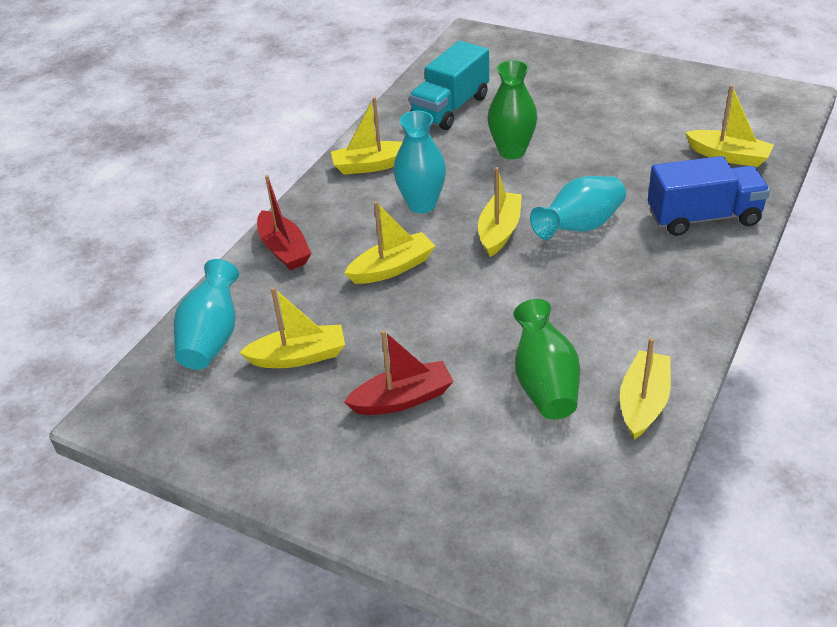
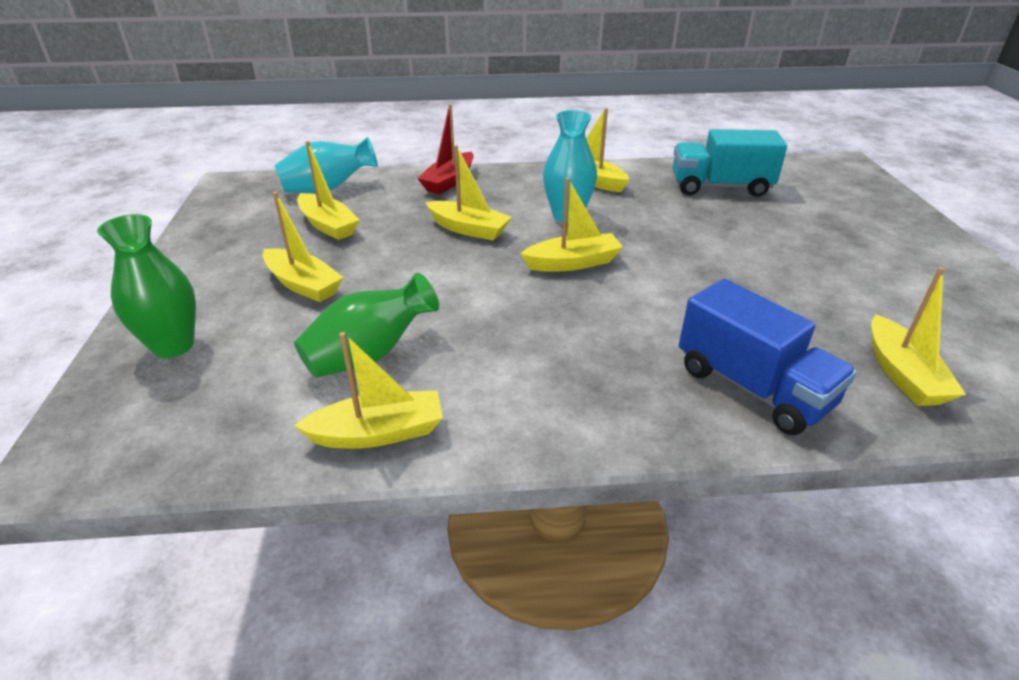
camera: 55 degrees right, 5 degrees down
(402, 399) = (303, 285): red boat -> yellow boat
(512, 151) = (701, 233): green vase -> green vase (173, 346)
(580, 227) = (631, 305): turquoise vase -> none

